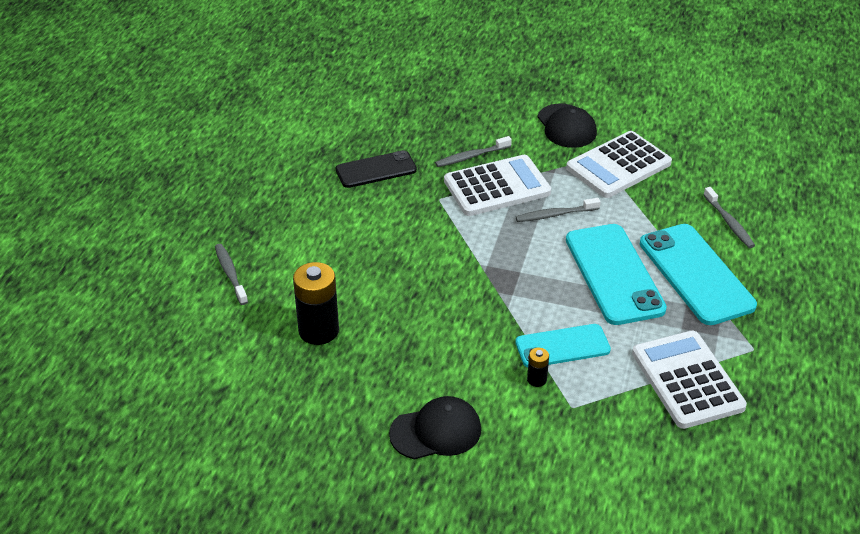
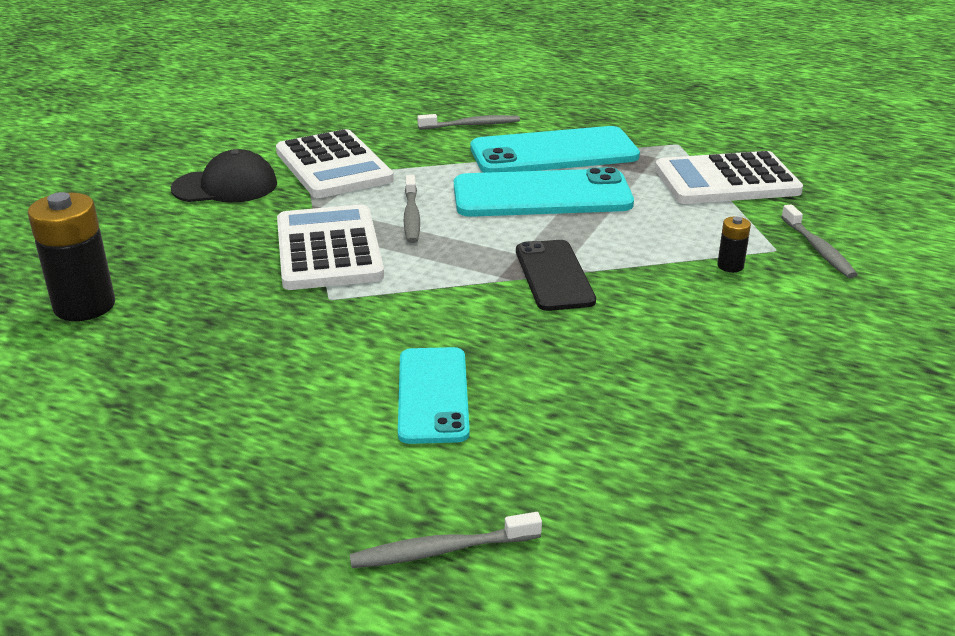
camera: 80 degrees left, 10 degrees down
(318, 331) = (621, 444): black battery -> black battery (84, 306)
(376, 170) = (218, 349): black phone -> black phone (554, 276)
(436, 431) = (837, 350): black cap -> none
(471, 156) = (243, 261): grey toothbrush -> grey toothbrush (818, 249)
(562, 346) = (669, 242): turquoise phone -> turquoise phone (432, 395)

